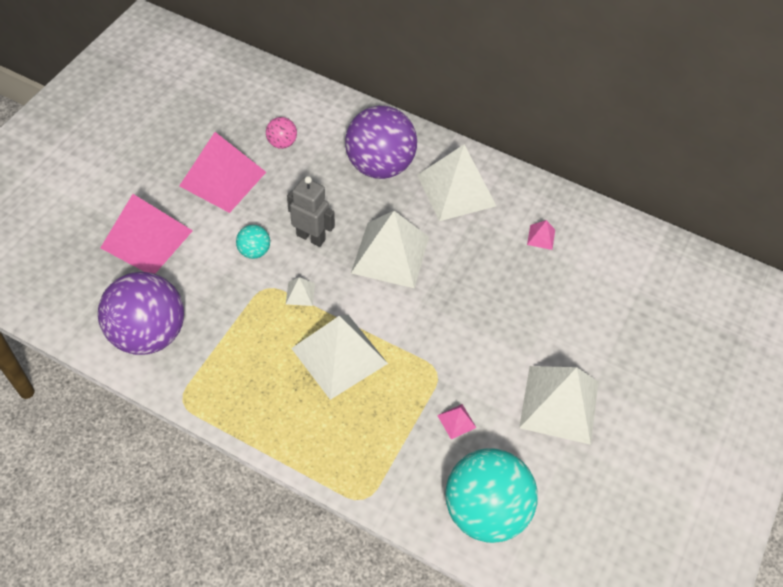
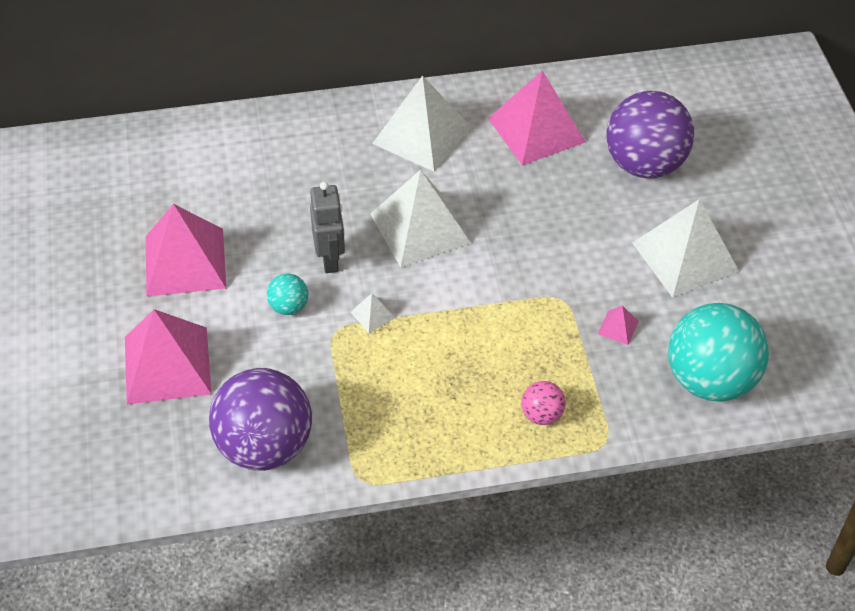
camera: 35 degrees left, 5 degrees down
(282, 143) = (210, 193): pink ball -> pink ball (541, 415)
(311, 237) = (330, 260): grey robot -> grey robot turned 90 degrees clockwise
(339, 355) = (464, 343): white pyramid -> none
(379, 166) = (328, 156): purple ball -> purple ball (644, 164)
(541, 237) = (536, 130): pink pyramid -> pink pyramid, size x2.48

